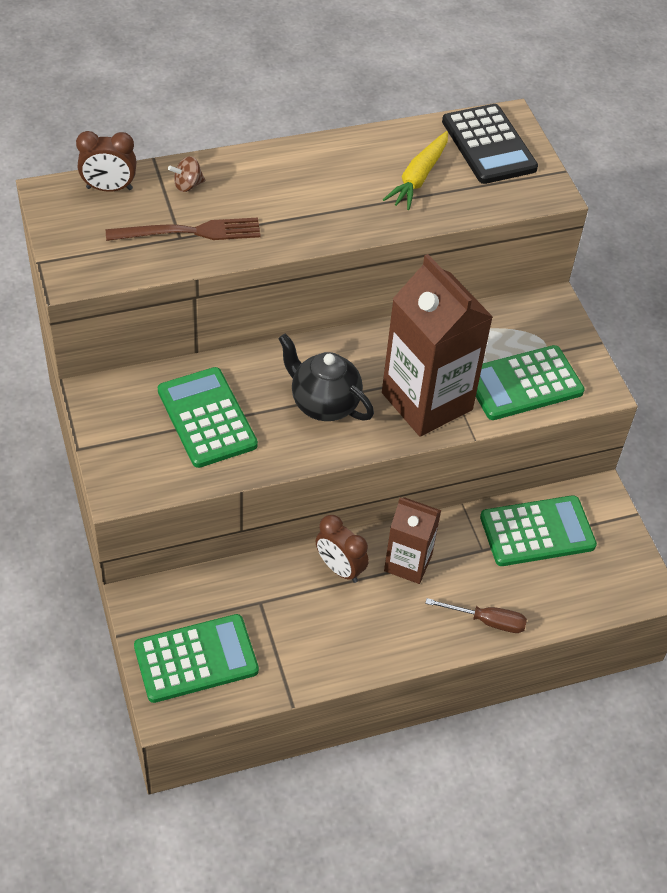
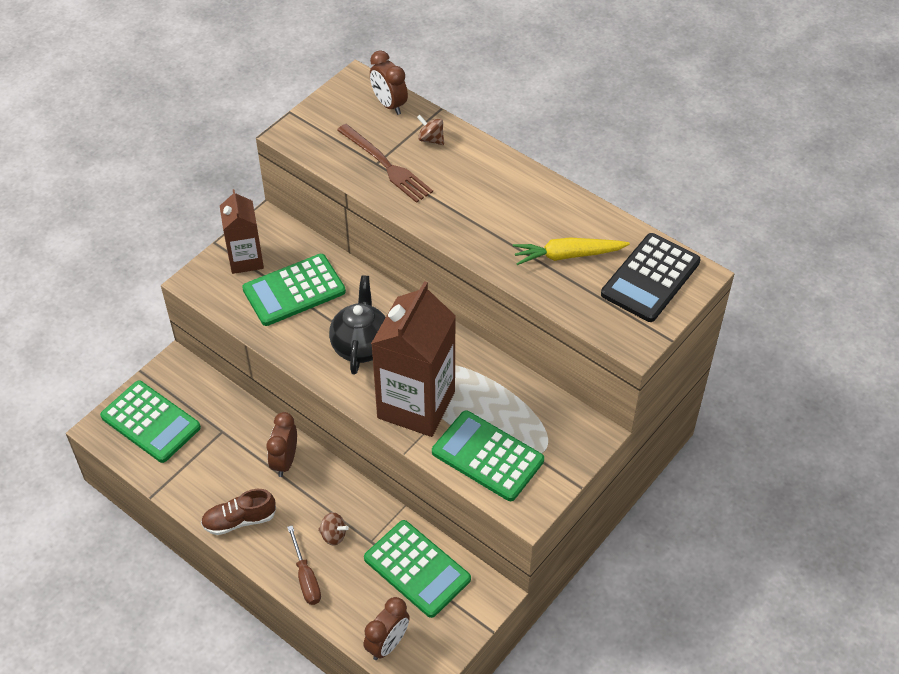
camera: 60 degrees right, 0 degrees up
(207, 418) = (294, 290): green calculator -> green calculator turned 150 degrees counterclockwise
(381, 642) = (239, 520): none -> brown shoe
(408, 563) = (321, 500): brown carton -> brown carton (246, 259)
(455, 575) = (333, 535): none -> brown spinning top
(601, 595) = (387, 644): none -> brown clock

